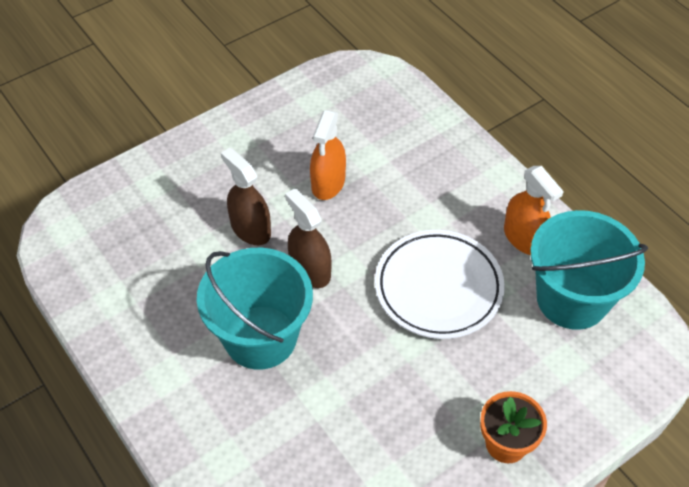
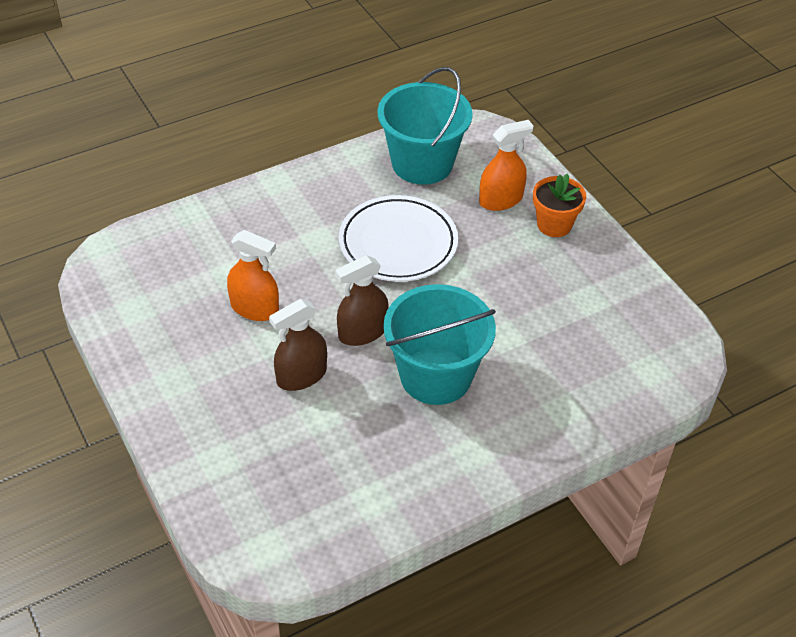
camera: 85 degrees left, 5 degrees down
(524, 238) = (353, 181): orange spray bottle -> orange spray bottle (500, 200)

